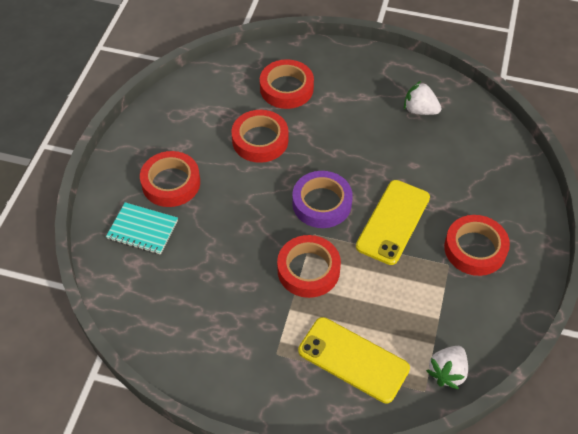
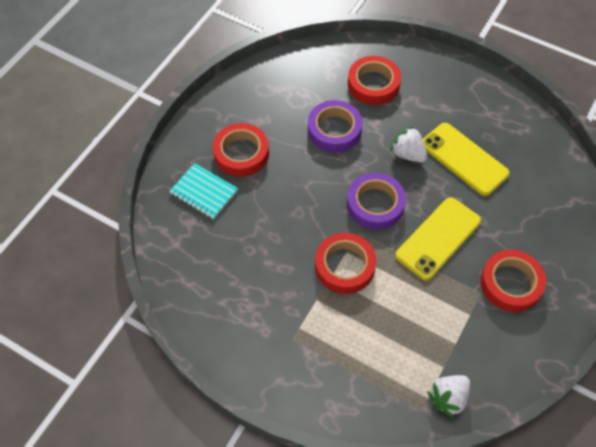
camera: 15 degrees right, 5 degrees up
(260, 140) = (334, 130): red tape -> purple tape
(353, 359) = (362, 362): yellow phone -> yellow phone (464, 159)
(419, 110) = (496, 133): white strawberry -> white strawberry (407, 154)

